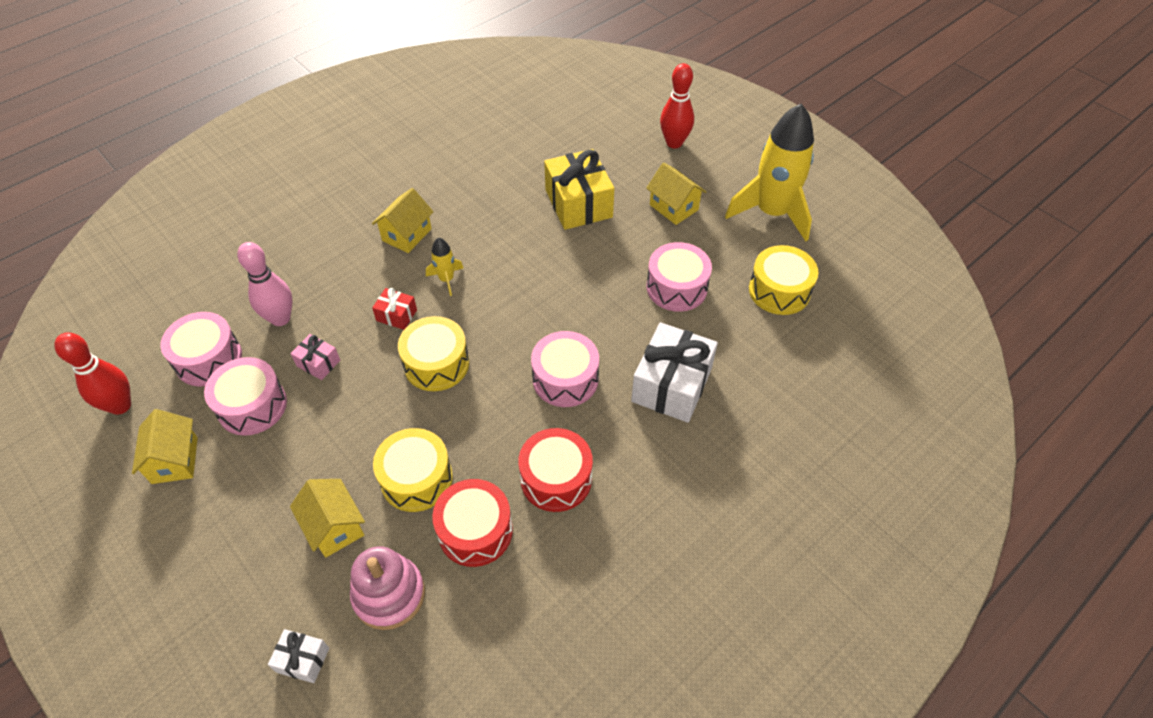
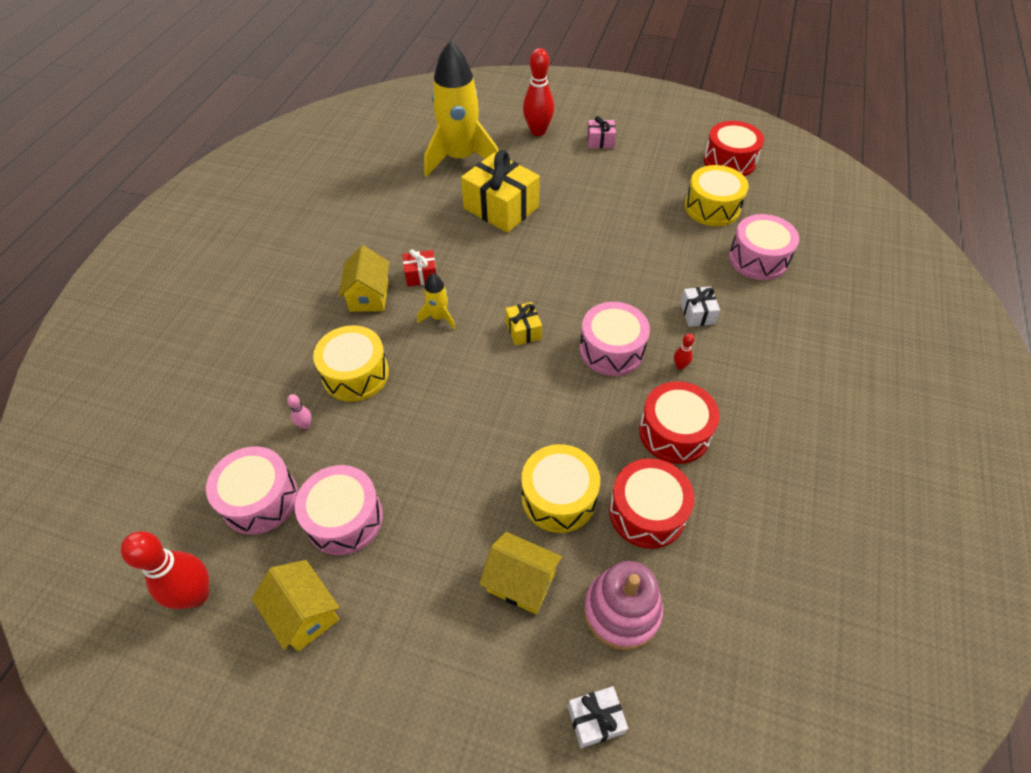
camera: 30 degrees left, 0 degrees up
(280, 318) = (305, 425): pink bowling pin -> pink bowling pin, size x0.43
(318, 363) = (379, 446): pink gift -> pink gift (600, 141)
(396, 315) = (419, 368): red gift -> red gift (421, 275)
(436, 364) = (491, 391): yellow drum -> yellow drum (355, 374)
(505, 324) = (523, 330): none -> yellow gift
(613, 424) = (680, 366): none -> red bowling pin
(671, 385) = (697, 313): white gift -> white gift, size x0.48
(673, 207) = (580, 179): yellow house -> none
(676, 287) = (636, 238): pink drum -> pink drum (758, 258)
(771, 213) = (657, 154): yellow rocket -> yellow rocket (460, 158)
(841, 251) = (729, 161): none -> red drum

